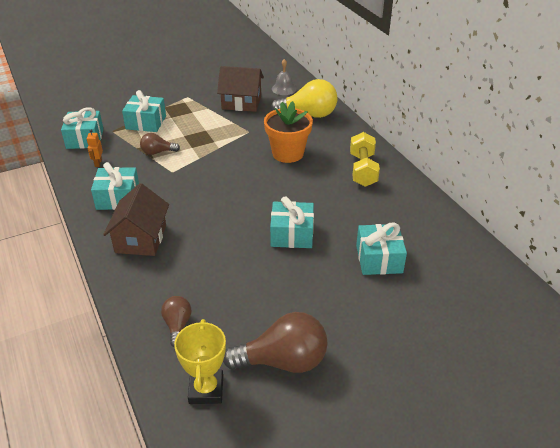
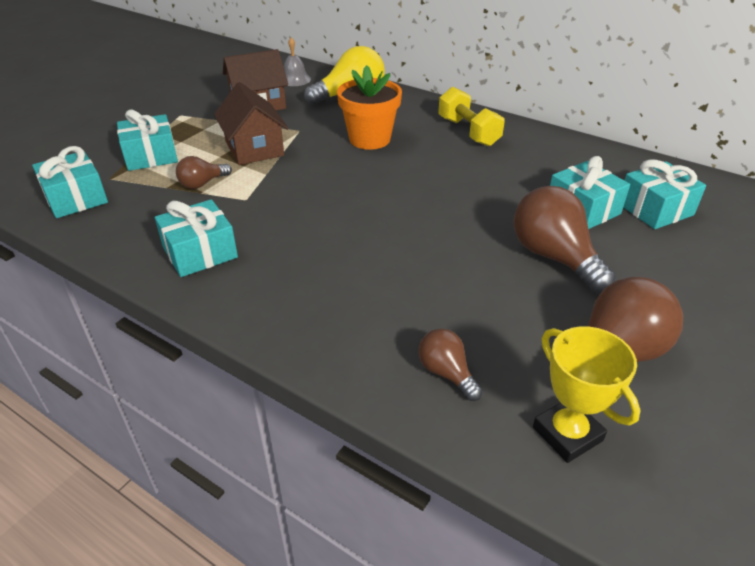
camera: 30 degrees left, 0 degrees up
(98, 163) = (126, 221): orange robot -> none
(141, 239) = (284, 289): brown house -> brown house (254, 148)
(292, 234) = (466, 217): turquoise gift -> turquoise gift (655, 209)
(319, 284) = (554, 257): none -> brown light bulb

